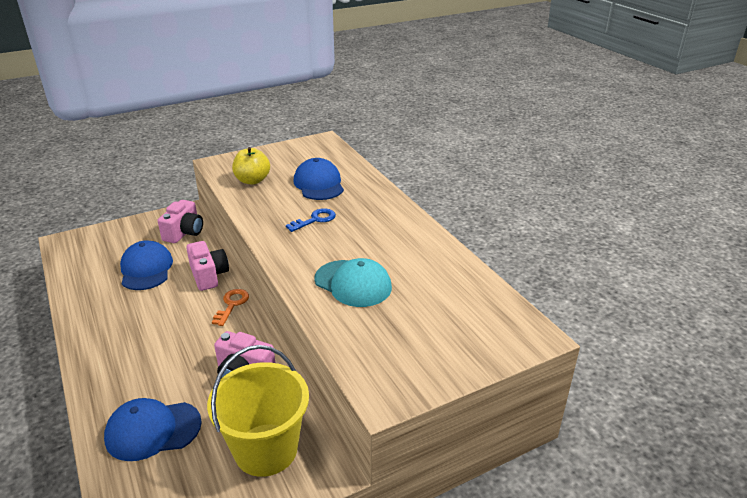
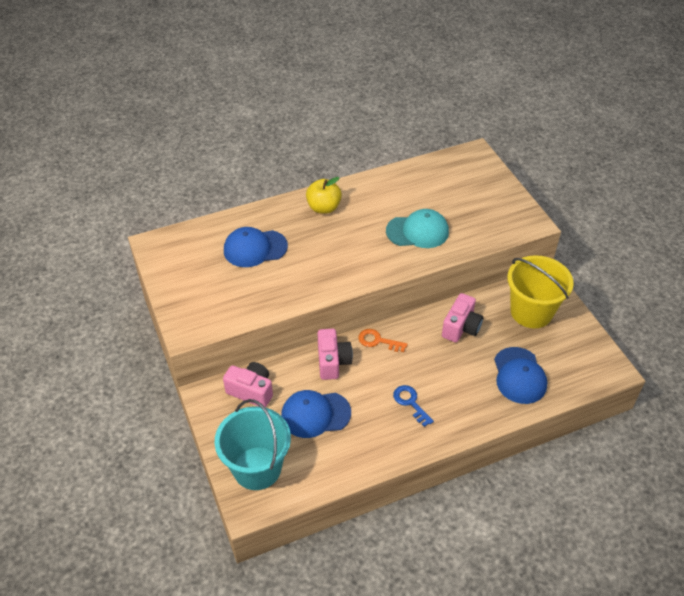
camera: 85 degrees left, 15 degrees up
(100, 242) = (257, 468): none -> turquoise bucket
(209, 275) = (332, 362): pink camera -> pink camera turned 105 degrees clockwise
(252, 180) = (236, 298): yellow apple -> yellow apple (323, 208)
(315, 220) = (322, 252): blue key -> blue key (410, 403)
(353, 283) = (417, 231): turquoise cap -> turquoise cap turned 45 degrees clockwise

